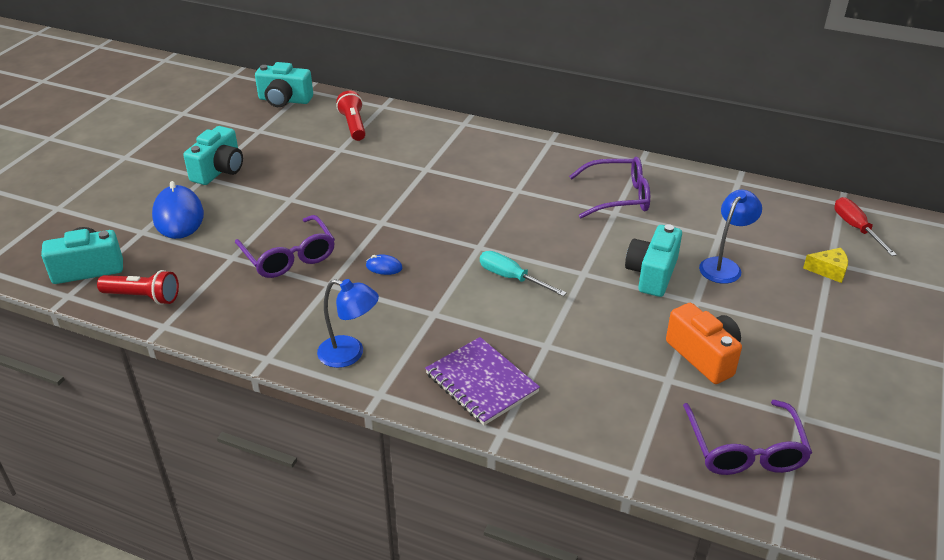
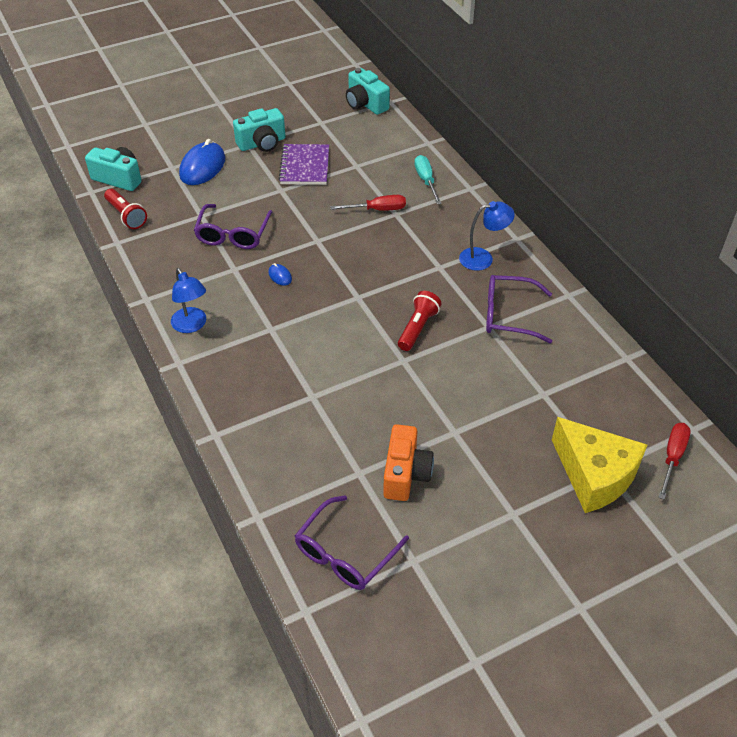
camera: 40 degrees right, 10 degrees up
(353, 125) = (388, 150): red flashlight -> red flashlight (418, 328)
(405, 173) = (377, 209): none -> red screwdriver
(481, 383) = (242, 395): purple notebook -> purple notebook (305, 166)
(511, 278) = (350, 334): turquoise screwdriver -> turquoise screwdriver (426, 181)
(618, 197) = (508, 315): purple glasses -> purple glasses turned 150 degrees clockwise
(652, 274) = (451, 391): turquoise camera -> none
(724, 266) = (514, 419): blue lamp -> blue lamp (483, 258)
(828, 270) = (594, 475): yellow cheese -> yellow cheese, size x2.34

